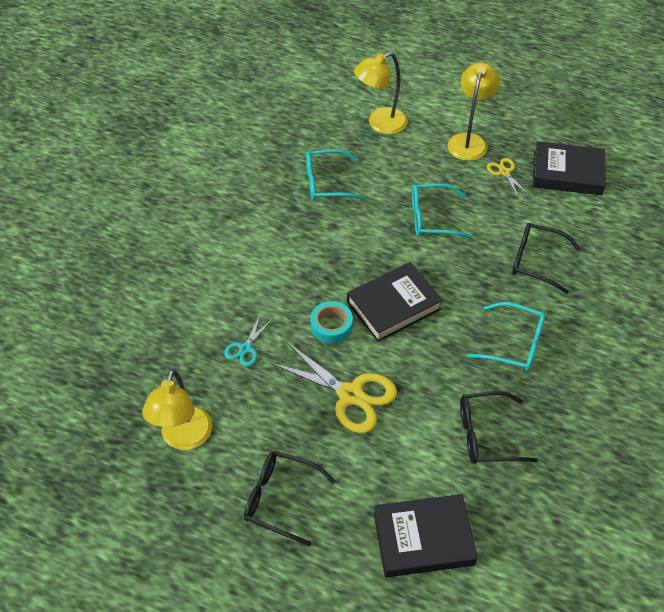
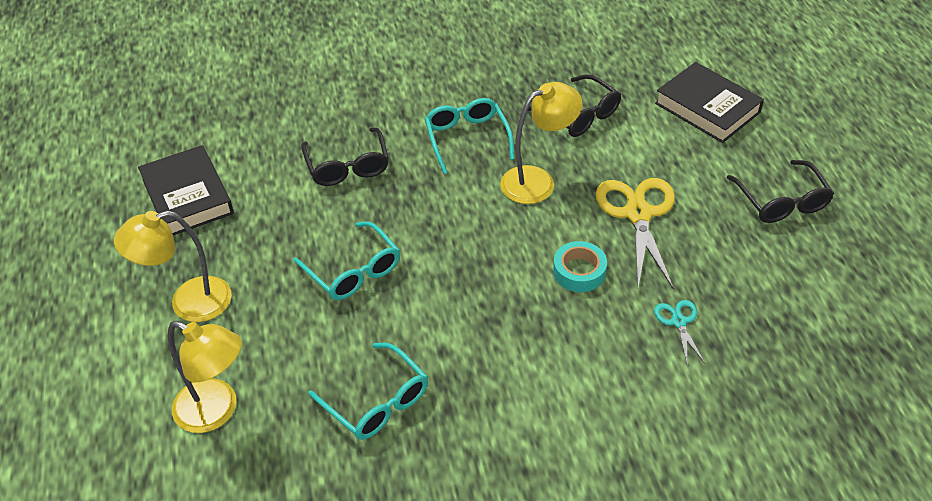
camera: 125 degrees left, 5 degrees down
(184, 438) = (817, 302): yellow lamp -> yellow lamp (537, 181)
(245, 348) = (678, 322): turquoise scissors -> turquoise scissors turned 90 degrees counterclockwise
(393, 305) = (506, 239): black book -> none
(504, 172) = (225, 246): yellow scissors -> none

